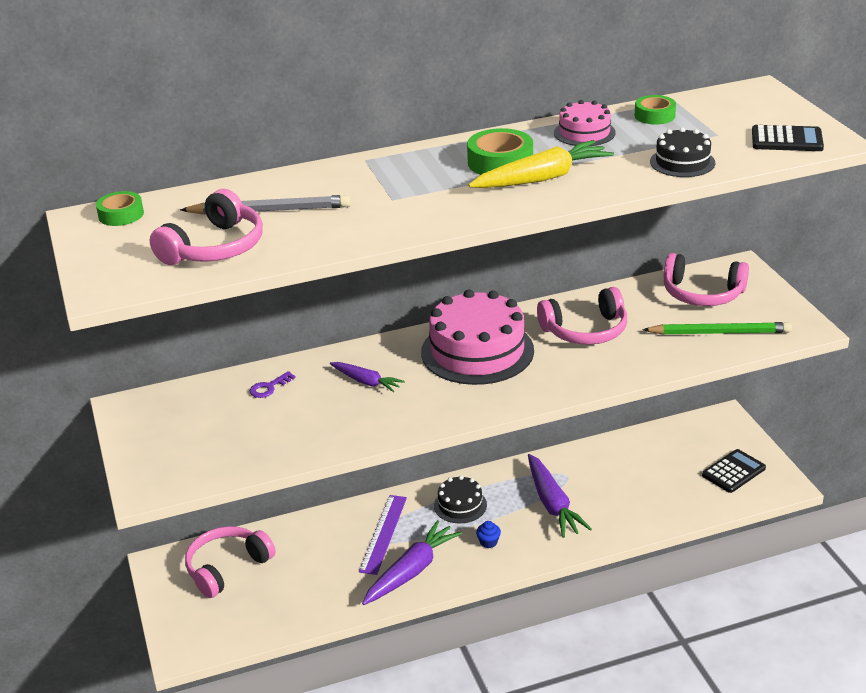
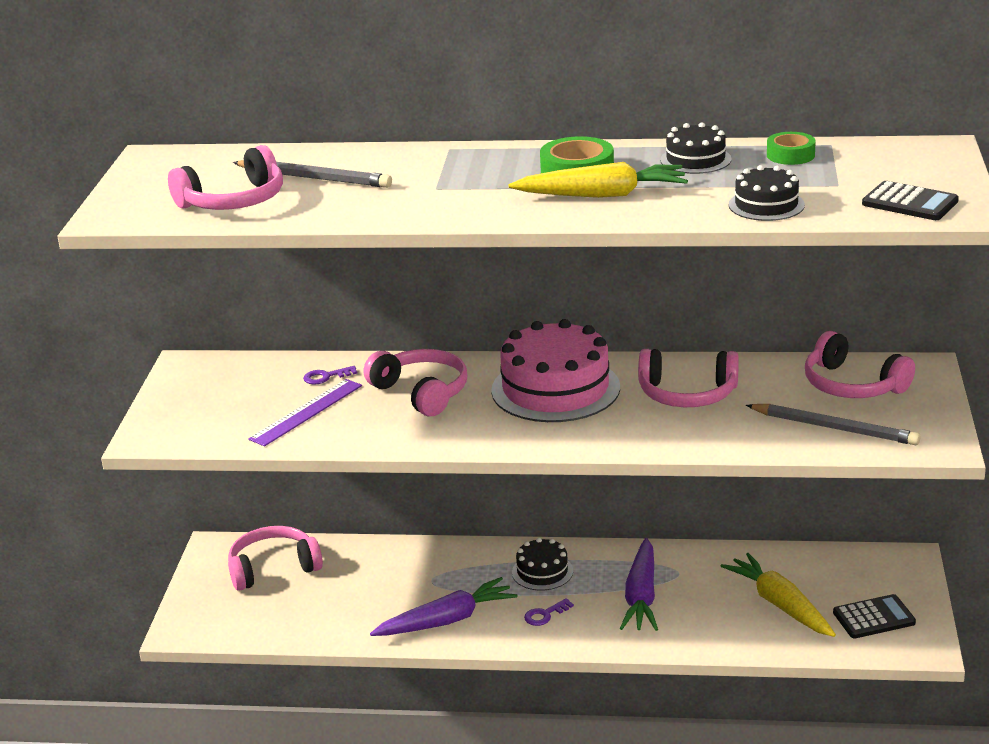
camera: 25 degrees right, 5 degrees down
(121, 215) = (184, 159): green tape -> none
(366, 382) = (421, 392): purple carrot -> pink headphones
(383, 534) = (444, 578): purple ruler -> purple ruler (306, 412)
(488, 542) = (545, 615): blue cupcake -> purple key
(584, 133) = (695, 159): pink cake -> black cake
(660, 481) = (779, 604): none -> yellow carrot
(719, 333) = (834, 428): green pencil -> grey pencil

